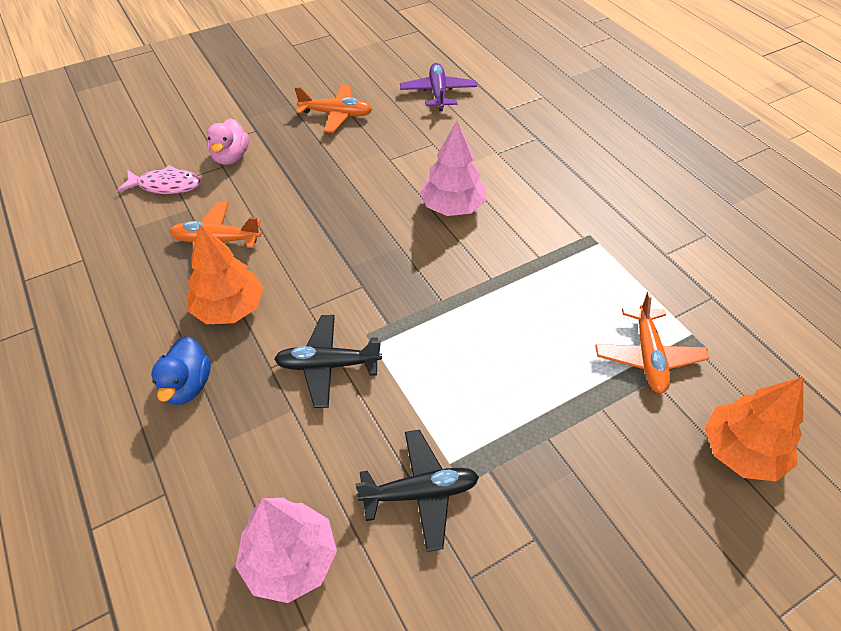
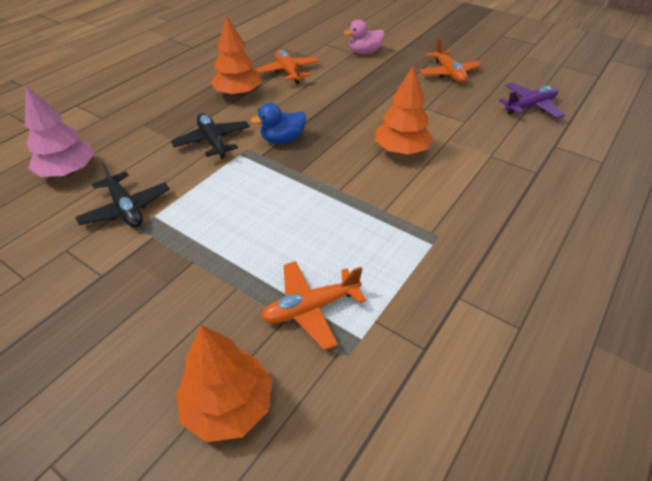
camera: 65 degrees right, 5 degrees down
(166, 185) = (320, 42): pink fish -> none
(187, 385) = (174, 100): blue duck -> blue duck (282, 140)
(452, 207) = (401, 150): pink tree -> orange tree

